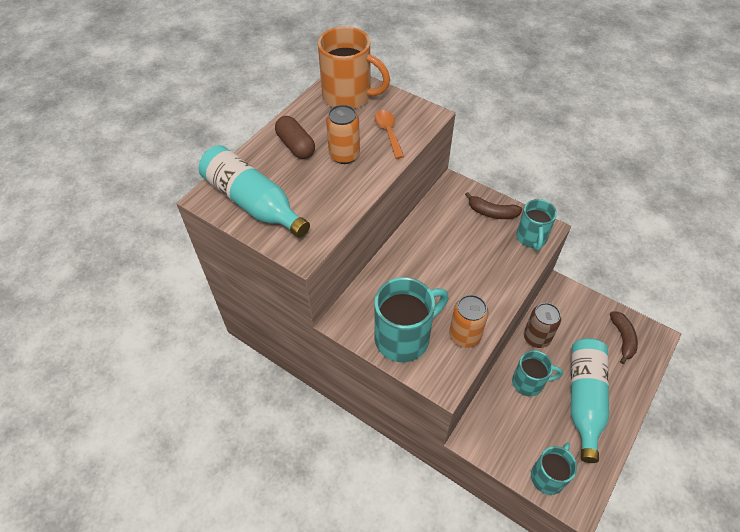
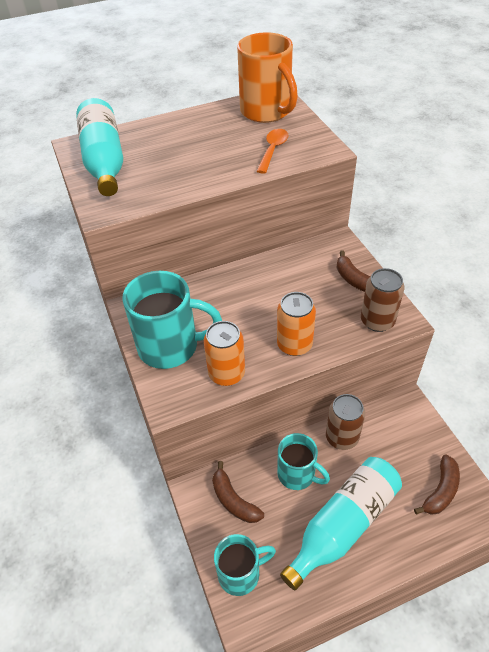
camera: 35 degrees right, 5 degrees down
(296, 146) = (182, 133): brown capsule -> none
(344, 155) = (215, 154): orange can -> orange can (294, 344)
(502, 428) = (234, 500): none -> brown banana
(531, 238) = (377, 321): turquoise mug -> brown can

